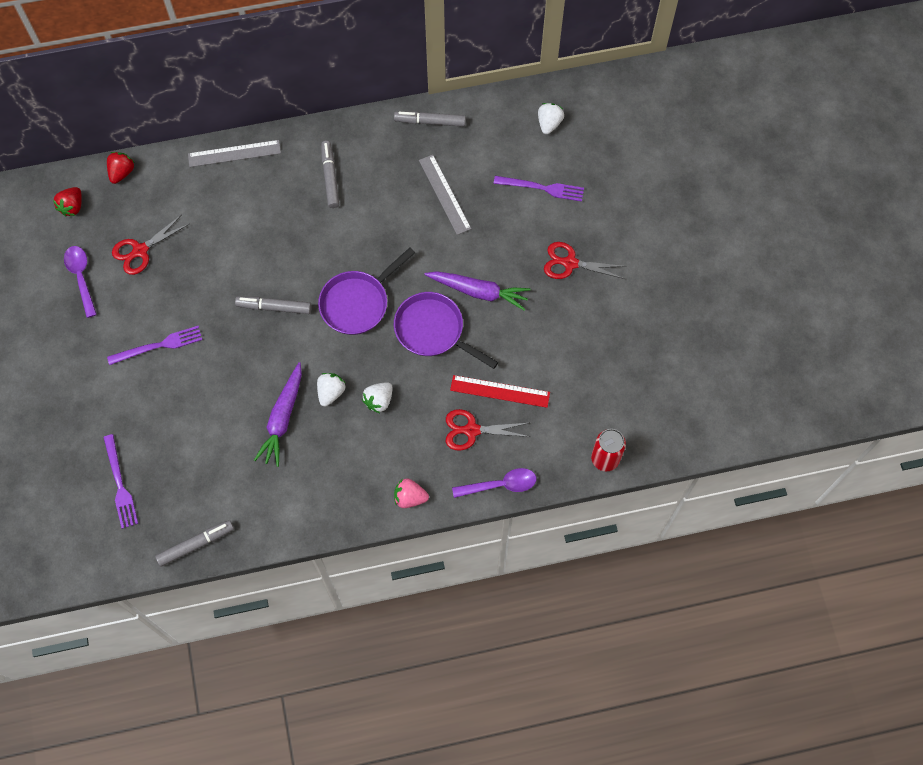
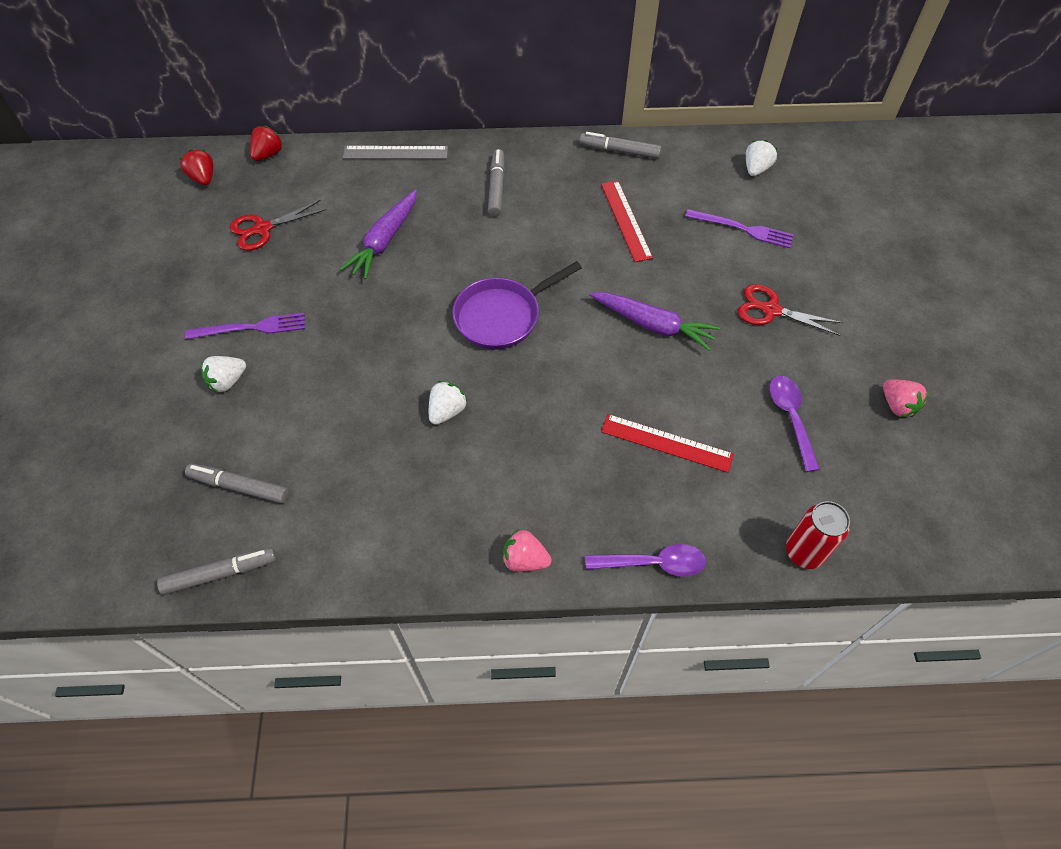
camera: 10 degrees right, 10 degrees down
(72, 207) = (203, 178): red strawberry -> red strawberry turned 120 degrees clockwise
(81, 277) = (187, 246): purple spoon -> purple spoon (790, 418)
(120, 484) = (149, 479): purple fork -> none
(274, 307) = (400, 307): grey marker -> grey marker (239, 487)
(282, 418) = (378, 432): purple carrot -> purple carrot (384, 241)
(379, 400) = (506, 430): white strawberry -> white strawberry (227, 381)
(433, 330) = (589, 359): purple pan -> none
(444, 194) = (625, 220): grey ruler -> red ruler
(471, 430) = (622, 485): red scissors -> none
(669, 332) = (897, 406): none -> pink strawberry

